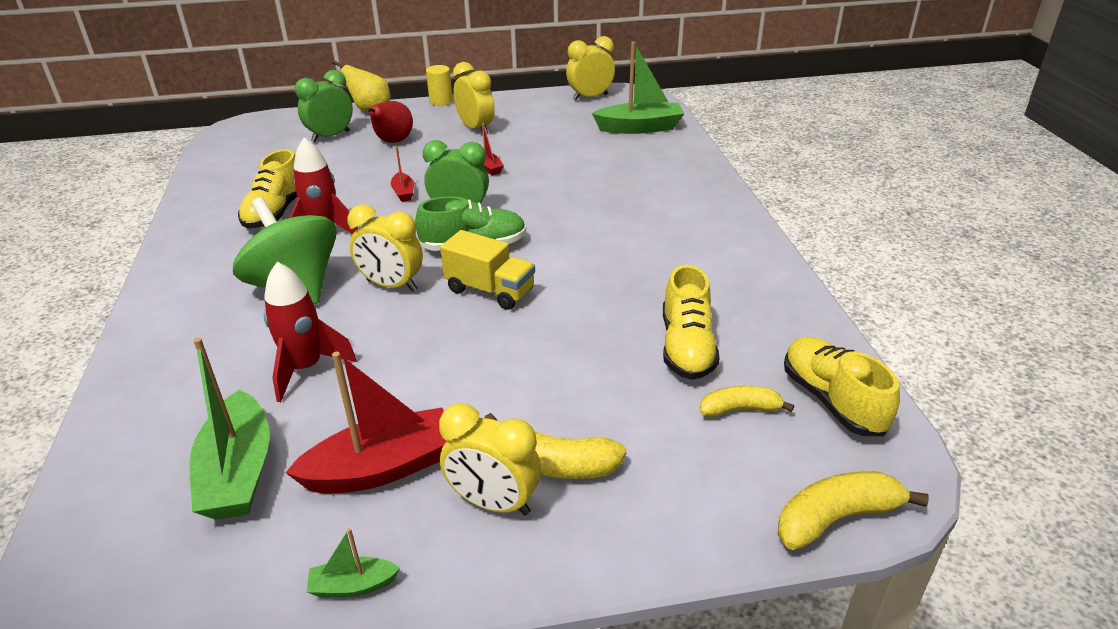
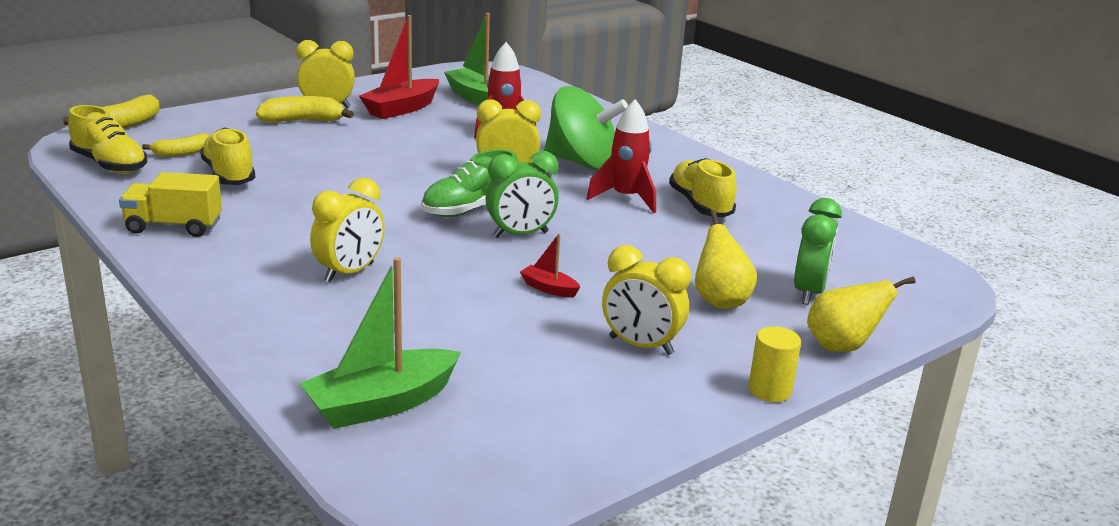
camera: 150 degrees right, 10 degrees down
(353, 585) = (376, 84): green boat -> none
(392, 142) = (720, 300): red pear -> yellow pear
(403, 193) = (607, 242): red boat -> none
(490, 290) = (419, 183): yellow truck -> yellow truck (174, 227)
(590, 97) = (524, 466): yellow clock -> yellow clock (349, 273)

